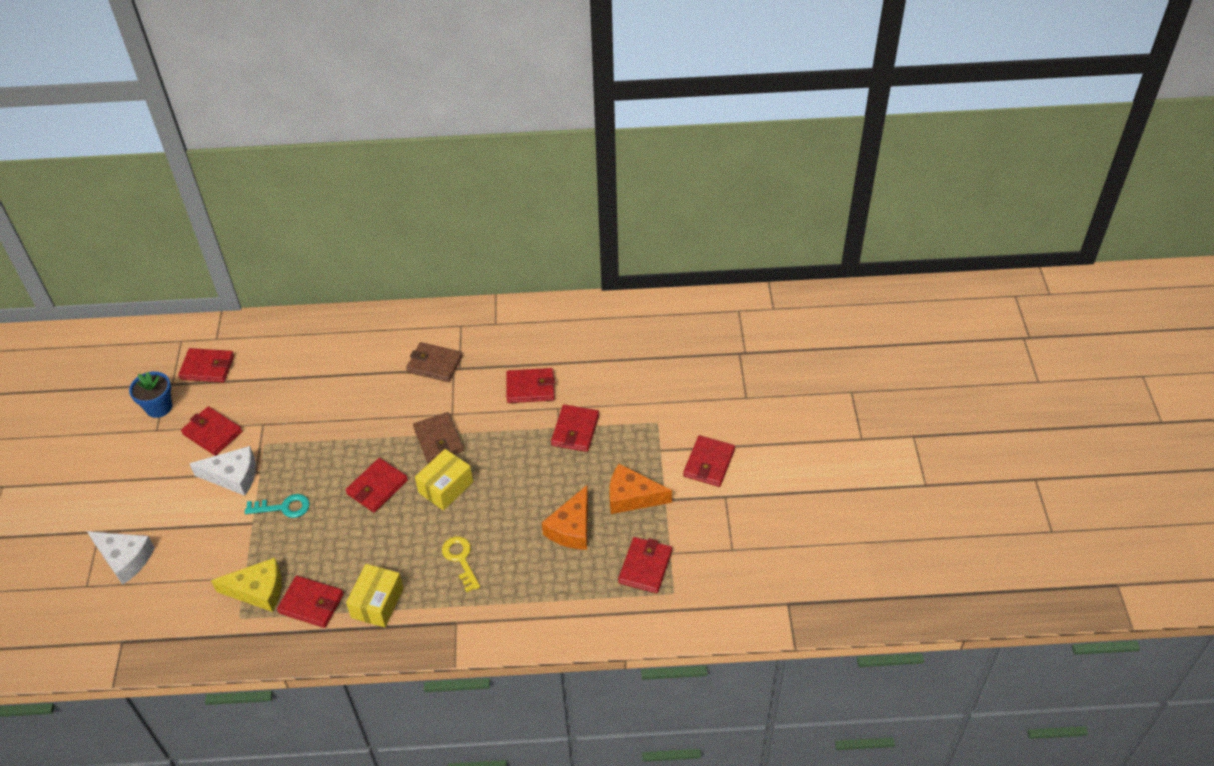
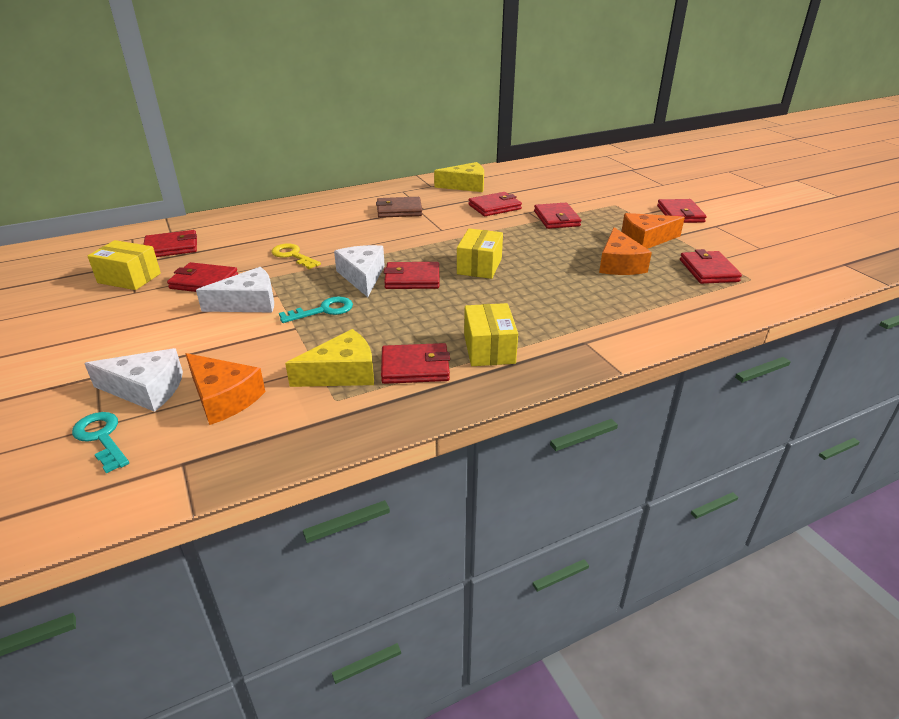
camera: 25 degrees left, 15 degrees down
(83, 599) = (101, 438): none -> turquoise key
(159, 407) = (129, 278): blue flower pot -> yellow box
(169, 587) = (223, 398): none -> orange cheese
(339, 469) = (362, 276): none -> white cheese
(377, 487) = (412, 279): red wallet -> red wallet turned 75 degrees clockwise
(438, 439) = (444, 243): brown wallet -> none
(460, 559) = (542, 302): yellow key -> yellow key (293, 256)
(531, 334) = (466, 186): none -> yellow cheese

